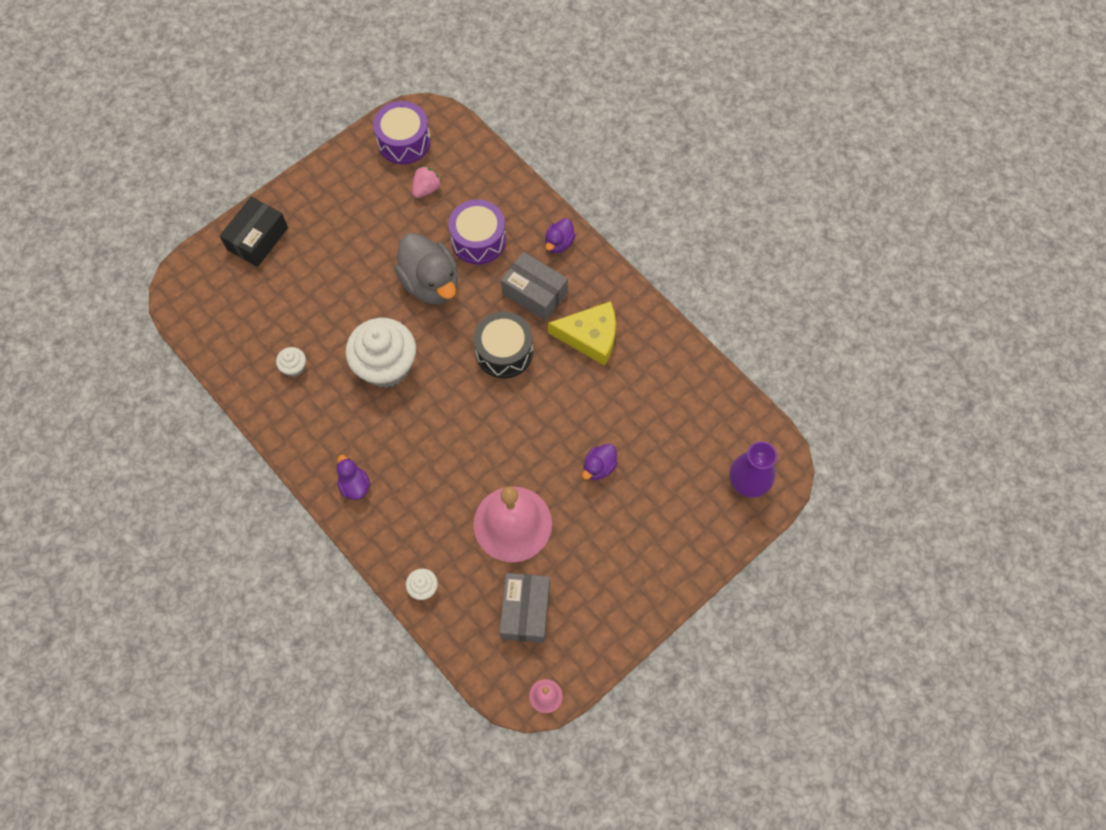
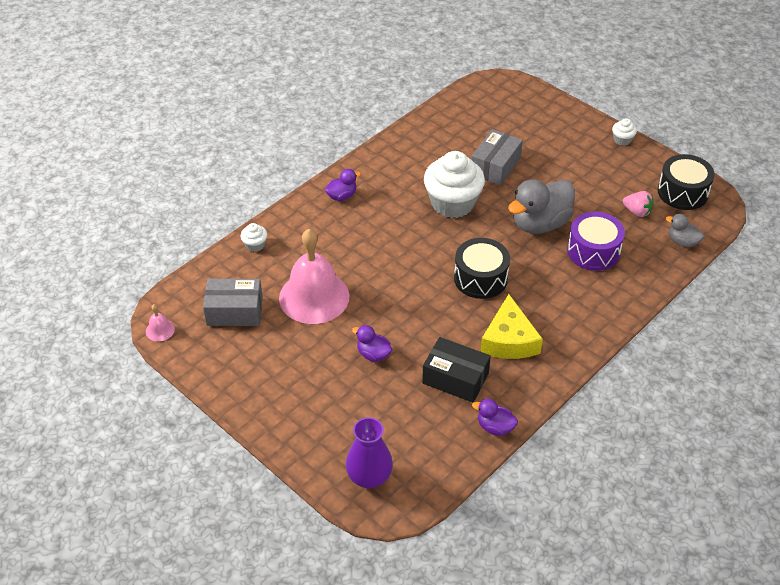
camera: 85 degrees right, 20 degrees down
(258, 239) = (555, 117): black box -> black box (455, 378)
(294, 367) = (441, 151): white cupcake -> white cupcake (622, 140)
(404, 142) = (682, 192): purple drum -> black drum
(475, 158) = (682, 242): none -> grey duck
(534, 293) = (547, 295): grey box -> grey box (495, 166)
(559, 243) = (607, 309): purple duck -> purple duck (495, 427)

